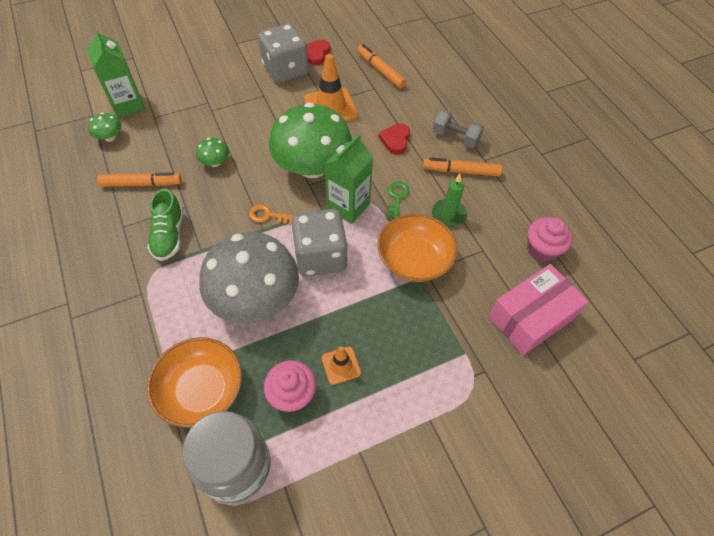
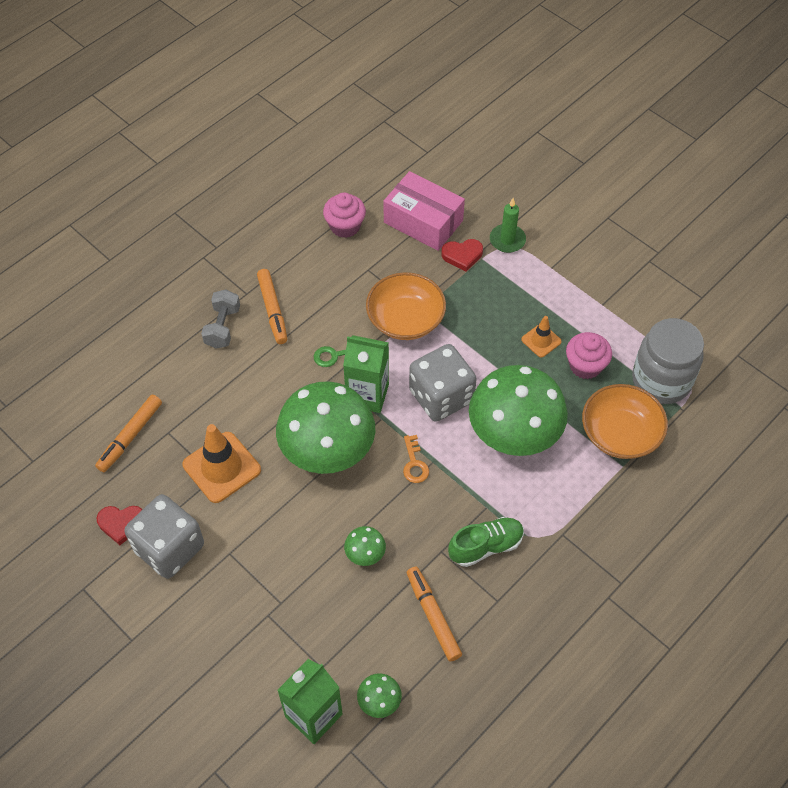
camera: 110 degrees left, 0 degrees up
(255, 298) = (514, 432): grey mushroom -> green mushroom
(395, 140) = (251, 382): red heart -> red heart (462, 255)
(448, 214) = (337, 306): green candle -> green candle (507, 240)

